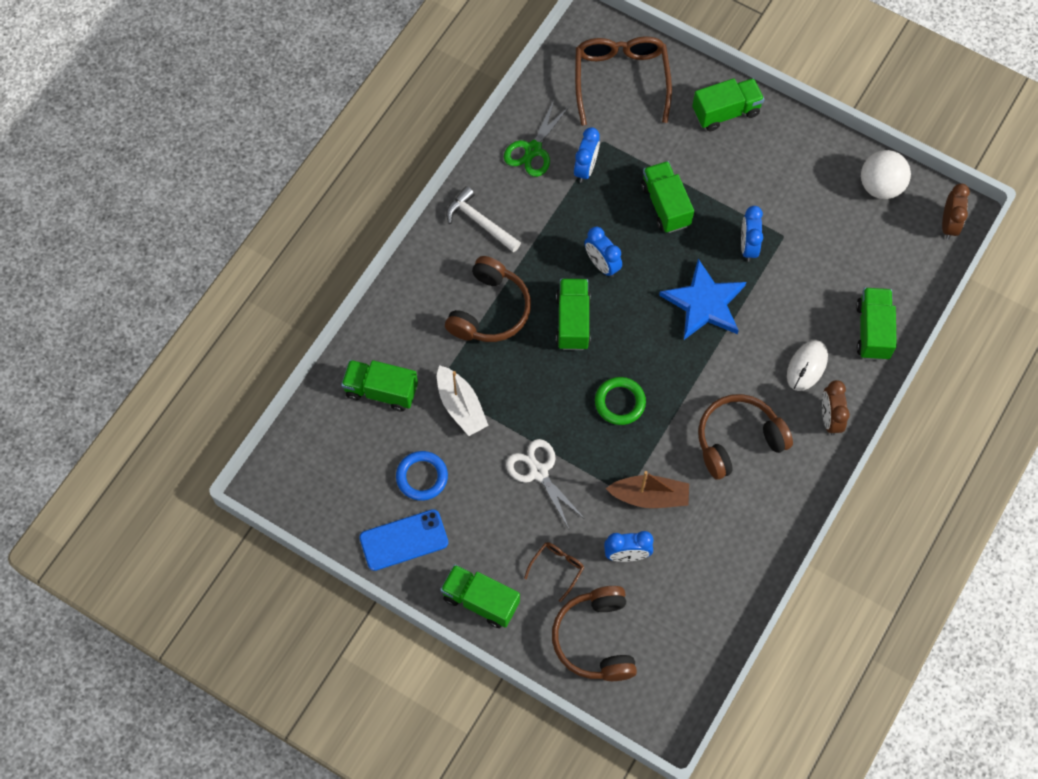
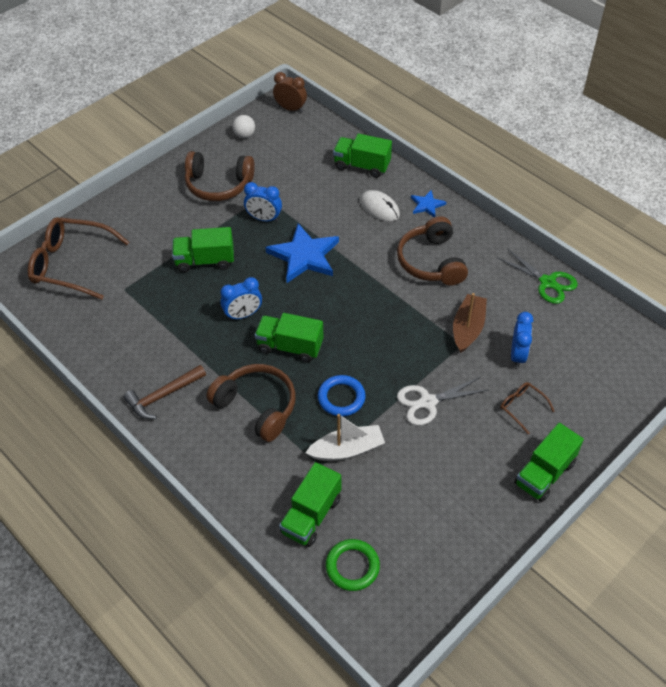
camera: 75 degrees left, 15 degrees down
(404, 540) = (473, 526): blue phone -> none
(422, 477) = (411, 497): blue ring -> blue ring (341, 398)
(479, 222) = (163, 396): white hammer -> brown hammer
(533, 150) = (108, 340): green scissors -> green scissors (547, 282)
(585, 168) = (145, 306): blue clock -> none
(595, 639) = (591, 393): brown headphones -> brown headphones (218, 185)
(620, 402) = (377, 330): green ring -> green ring (352, 566)
(726, 112) = (137, 205): green truck -> none
(829, 418) = (427, 205): brown clock -> blue star
(880, 186) = (244, 135): white ball -> white ball, size x0.60

